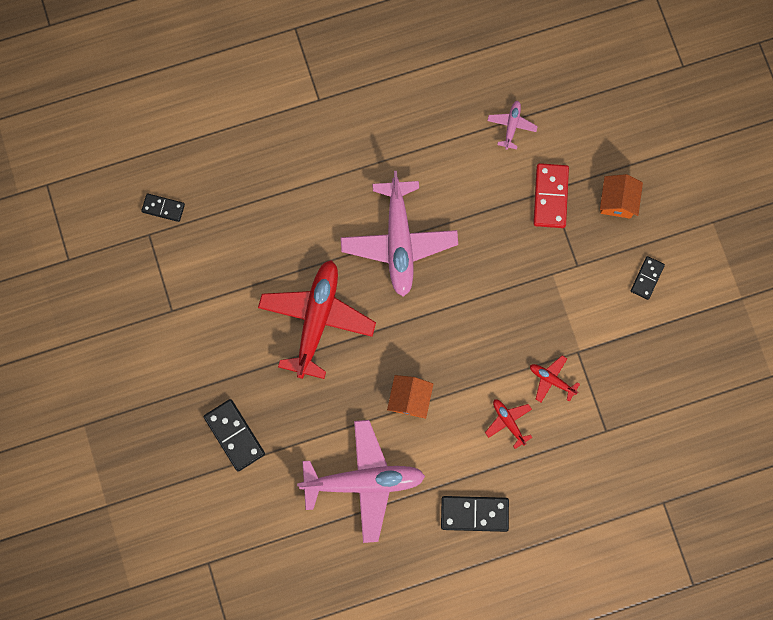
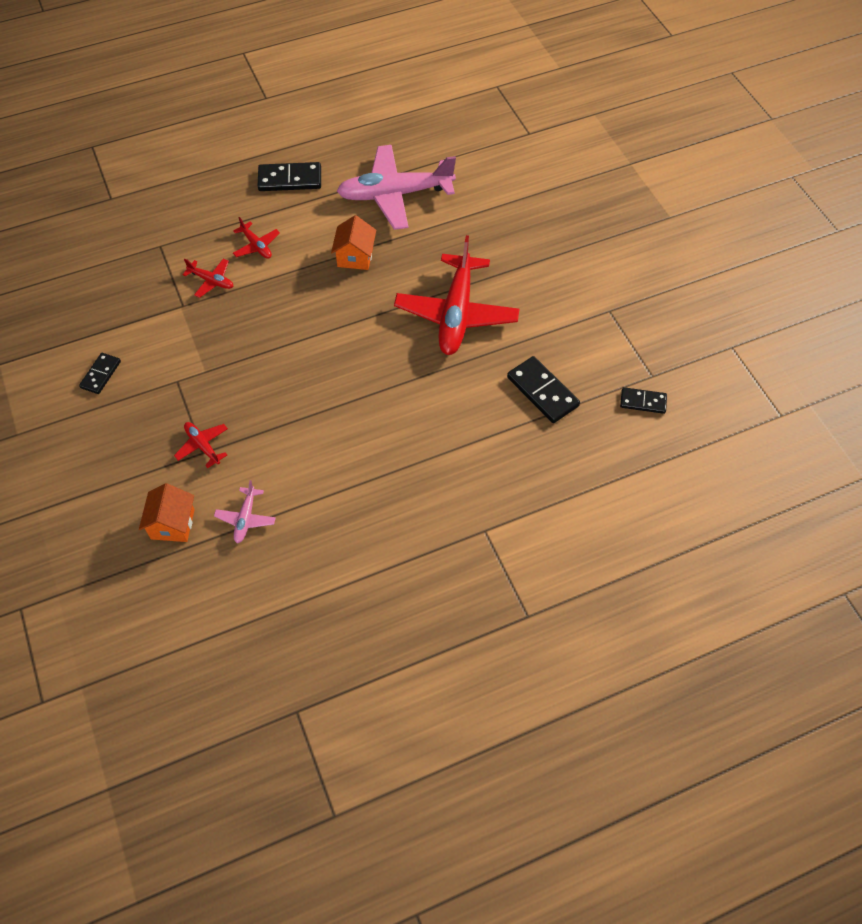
camera: 175 degrees right, 20 degrees down
(234, 435) = (523, 218): black domino -> black domino (542, 391)
(399, 241) = (375, 389): pink plane -> none
(550, 196) = (203, 446): red domino -> red plane
(617, 201) = (125, 446): orange house -> orange house (172, 524)

